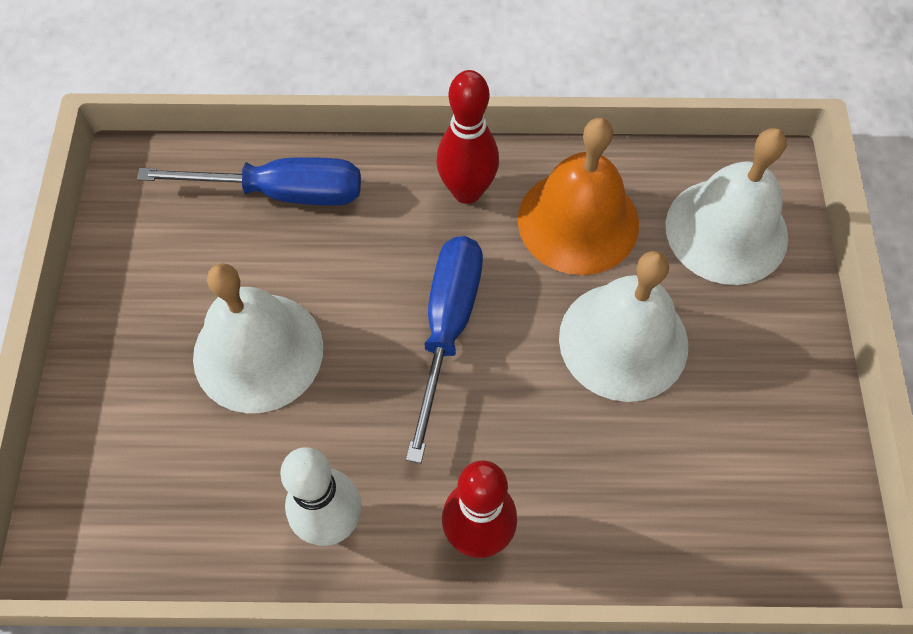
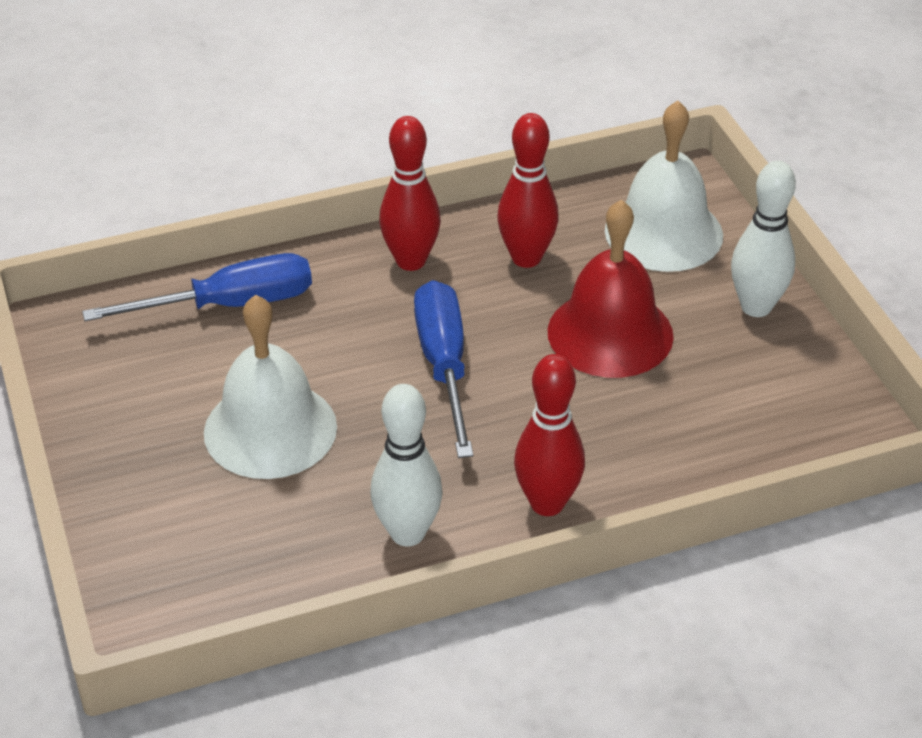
camera: 20 degrees left, 20 degrees down
(578, 221) = (526, 258): orange bell -> red bowling pin
(623, 341) = (610, 333): white bell -> red bell
(784, 354) = (756, 307): none -> white bowling pin

